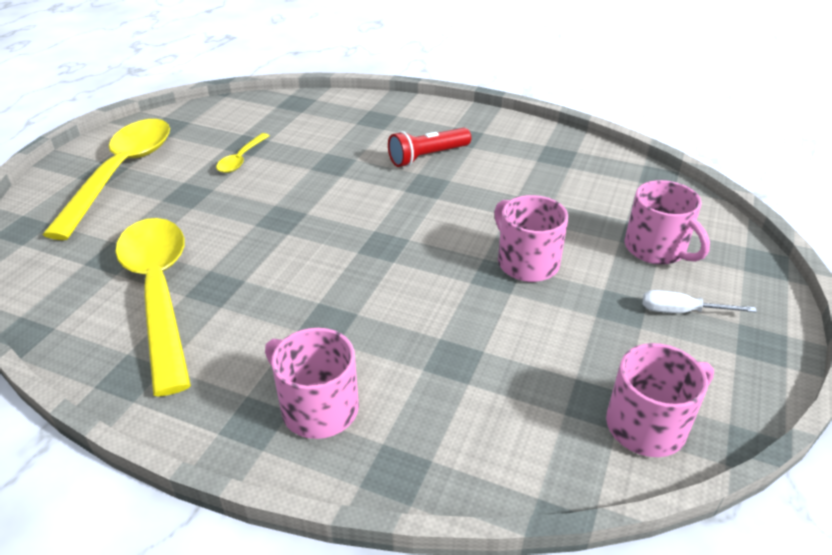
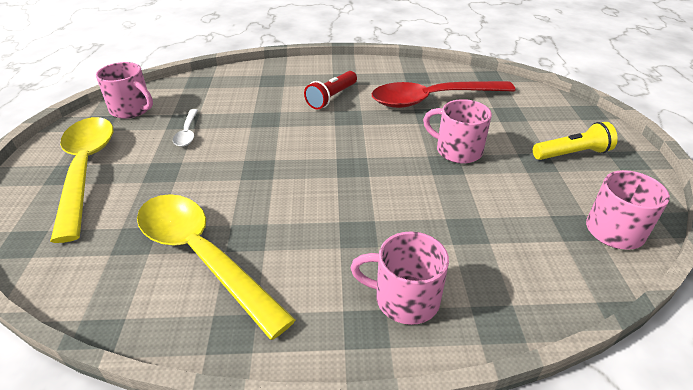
camera: 25 degrees left, 0 degrees up
(241, 159) = (187, 133): yellow spoon -> white spoon
(552, 190) = (433, 99): none -> red spoon
(656, 249) = (525, 120): pink mug -> pink mug (132, 109)
(682, 311) = (572, 154): white screwdriver -> yellow flashlight

